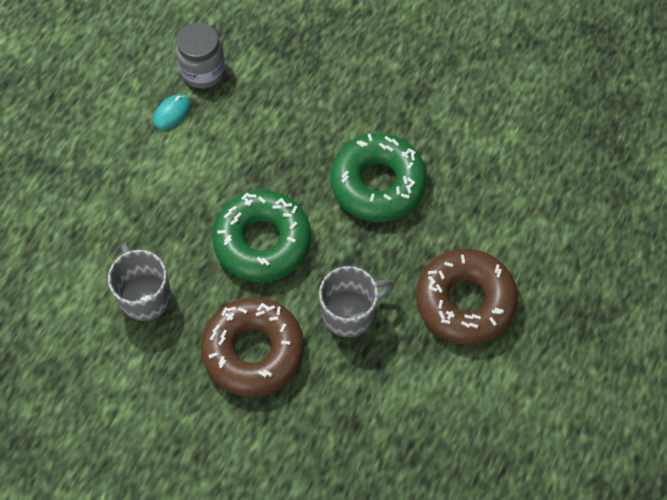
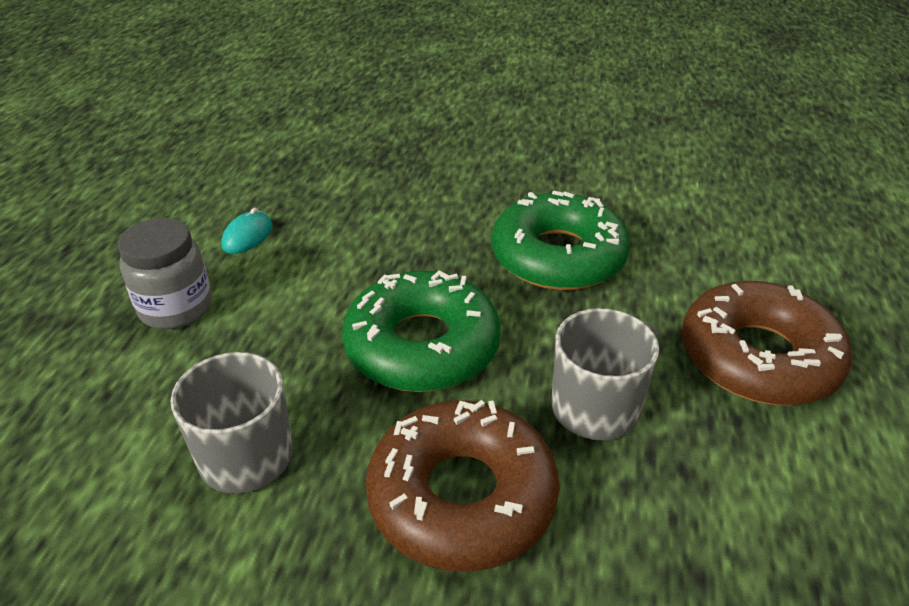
camera: 15 degrees left, 25 degrees down
(203, 71) = (282, 193): grey jar -> grey jar (176, 308)

